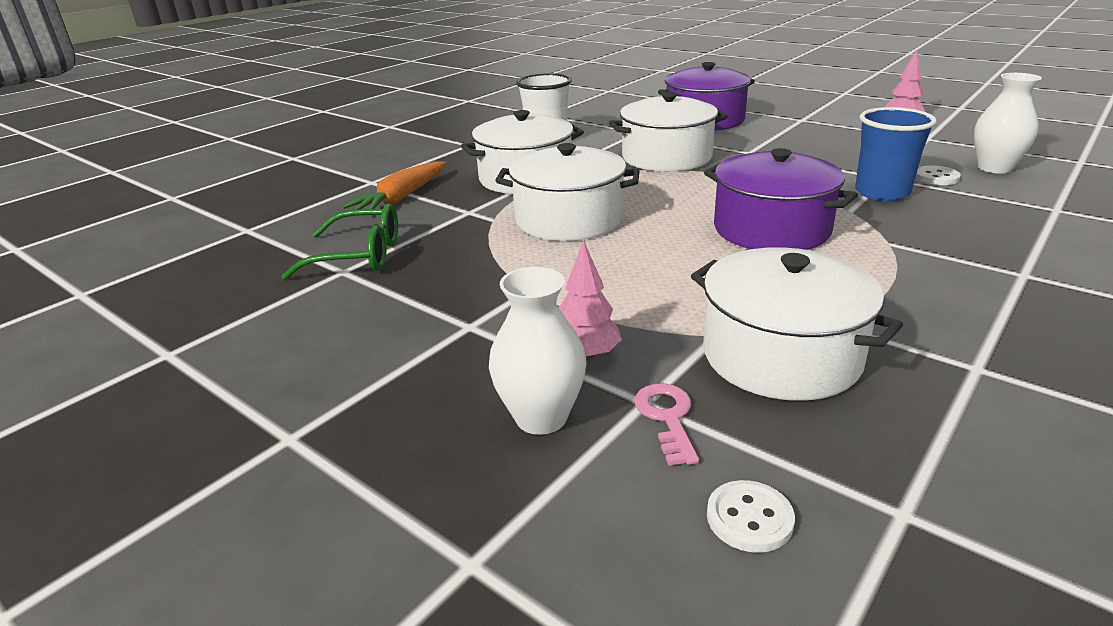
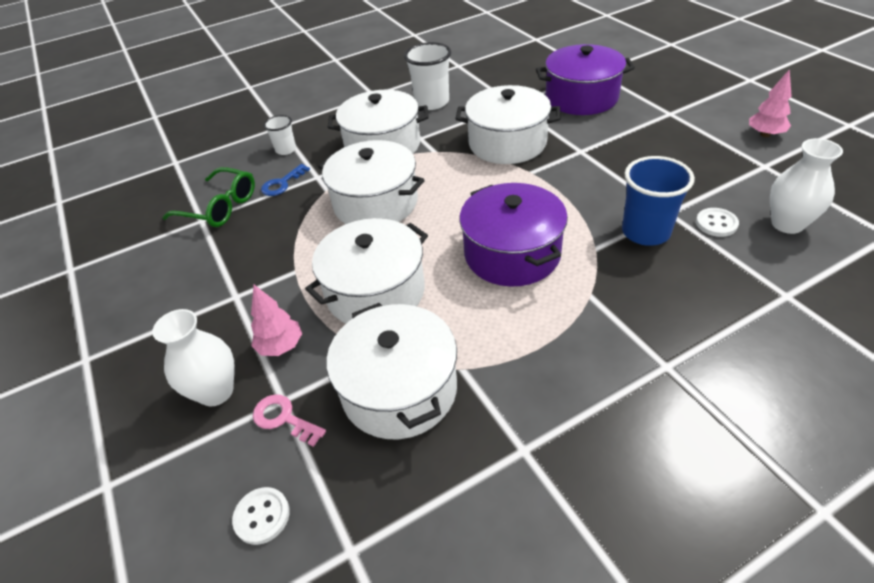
camera: 25 degrees right, 15 degrees up
(402, 198) = (286, 150): orange carrot -> white cup
(428, 224) = (282, 184): none -> blue key
(653, 285) = (375, 292): none -> white pot
(667, 417) = (283, 418): pink key -> pink key turned 75 degrees counterclockwise

